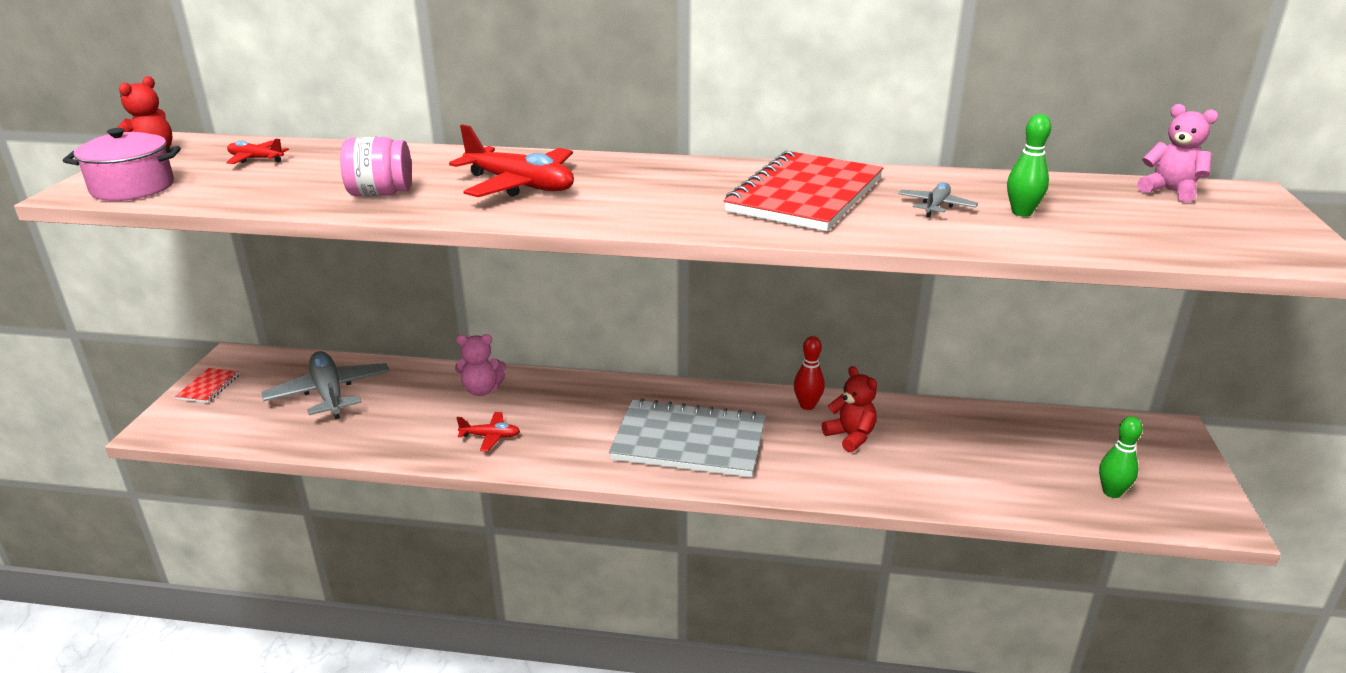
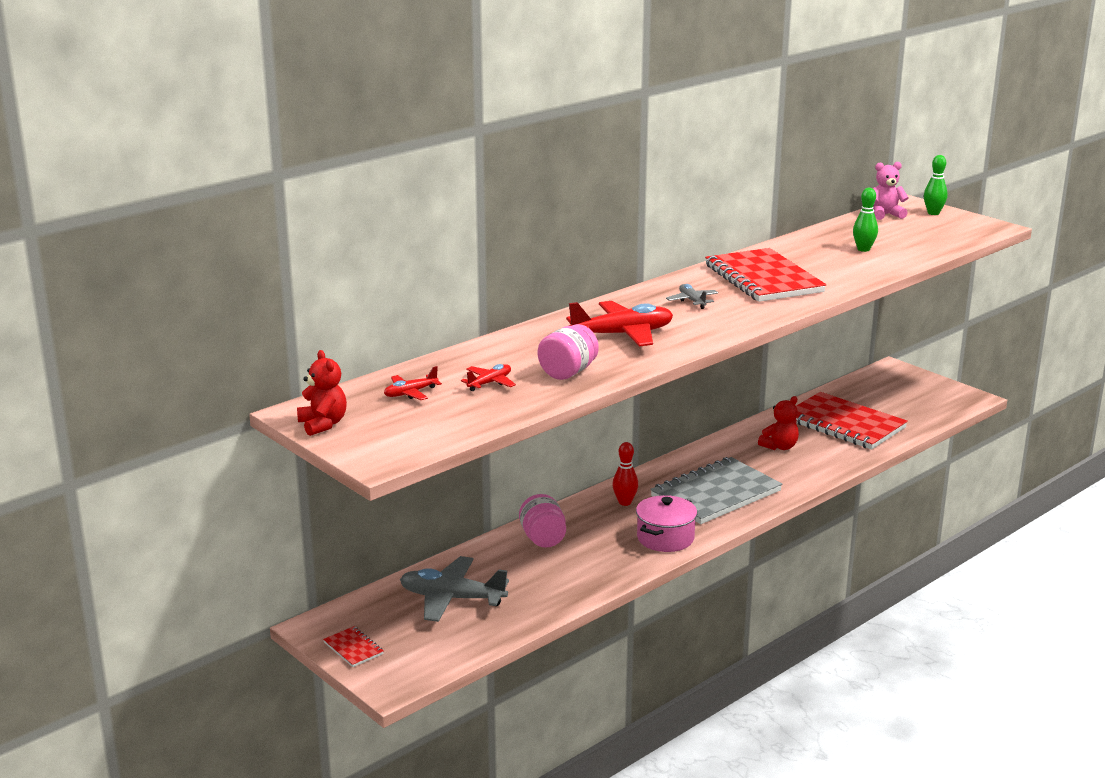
camera: 50 degrees left, 5 degrees down
(133, 188) = (407, 442): pink pot -> pink pot (665, 538)
(481, 390) = (543, 539): pink teddy bear -> pink jar
(490, 436) = (612, 555): red plane -> red plane (489, 383)
(807, 405) = (729, 444): red bowling pin -> red bowling pin (625, 502)
(850, 436) = (779, 447): red teddy bear -> red teddy bear turned 135 degrees clockwise
(936, 207) = (827, 261): grey plane -> grey plane (692, 301)
(975, 455) = (844, 424): none -> red notebook
(1111, 492) = (919, 409): green bowling pin -> green bowling pin (933, 213)

